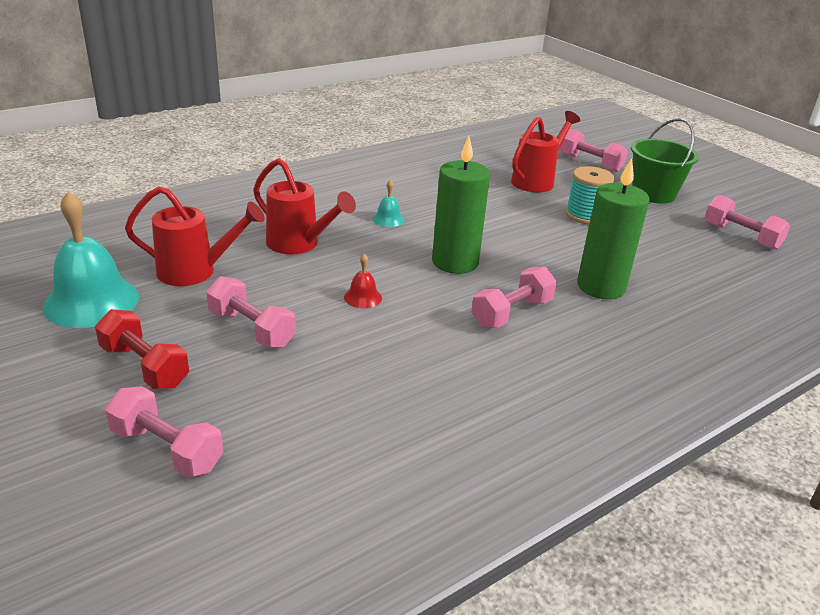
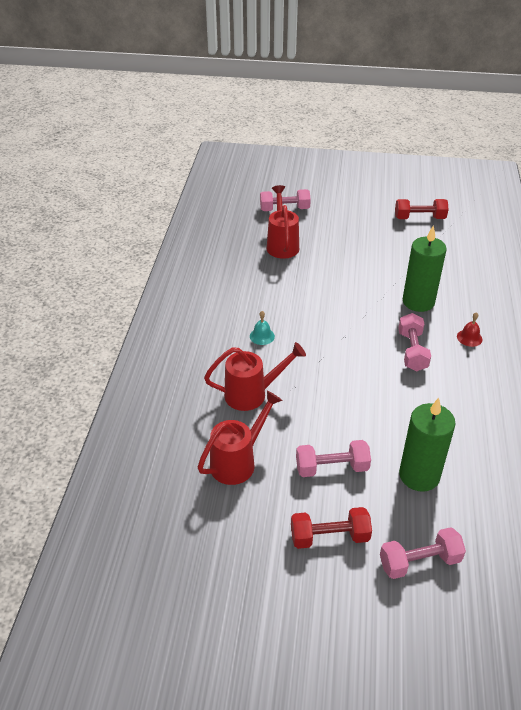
camera: 45 degrees left, 10 degrees up
(91, 301) = (226, 532): turquoise bell -> none
(363, 297) = (342, 400): red bell -> red bell (469, 338)
(455, 262) = (341, 339): green candle -> green candle (419, 475)
(585, 215) = (342, 255): turquoise spool -> none
(653, 193) = (346, 213): green bucket -> none
(741, 236) = (419, 218): pink dumbbell -> red dumbbell

